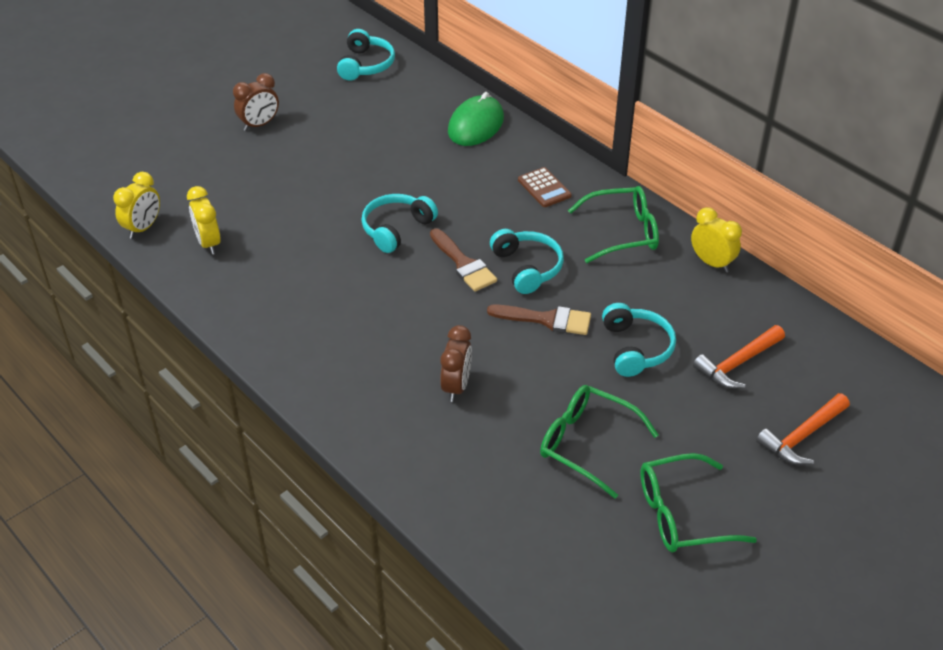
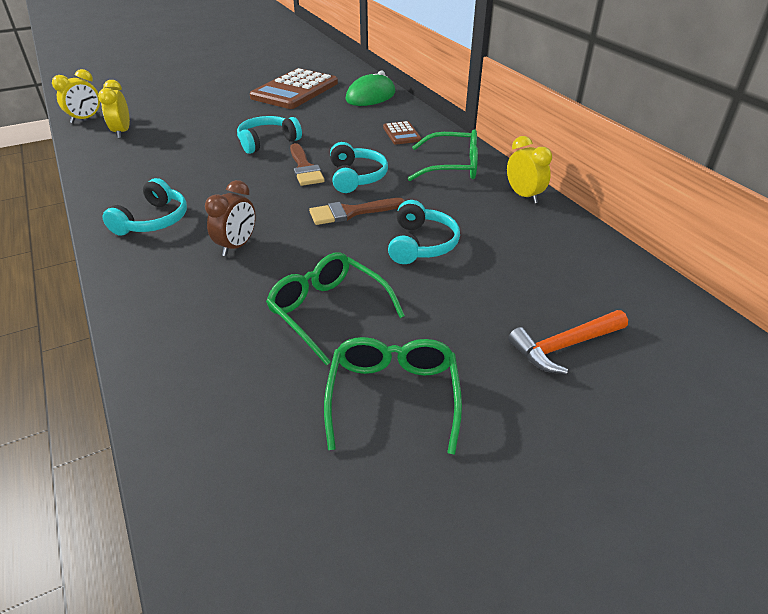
camera: 15 degrees right, 5 degrees down
(259, 125) = (216, 80): brown clock -> none
(366, 65) = (313, 61): turquoise headphones -> turquoise headphones (153, 221)
(375, 129) = (295, 90): none -> brown calculator
(547, 319) = (350, 212): brown brush -> brown brush turned 135 degrees clockwise
(682, 514) = (393, 396): green glasses -> green glasses turned 90 degrees clockwise
(737, 363) = (517, 271): orange hammer -> none

